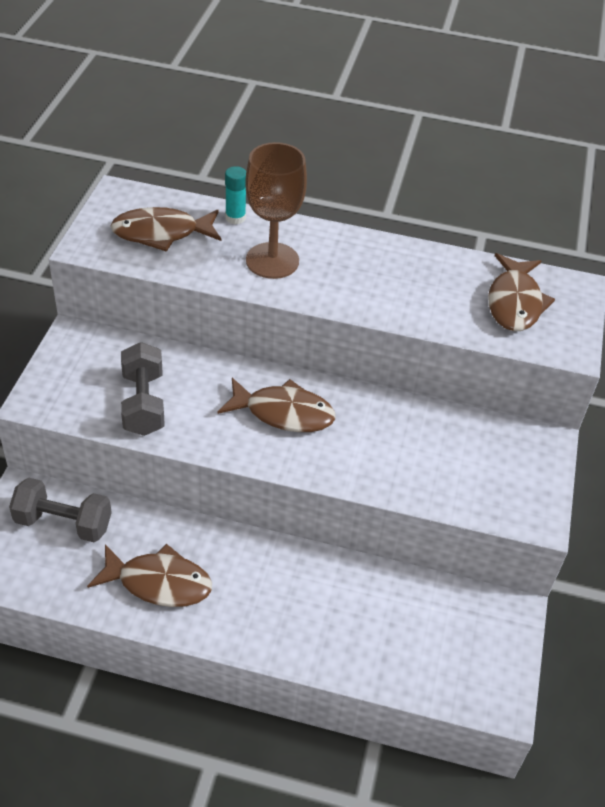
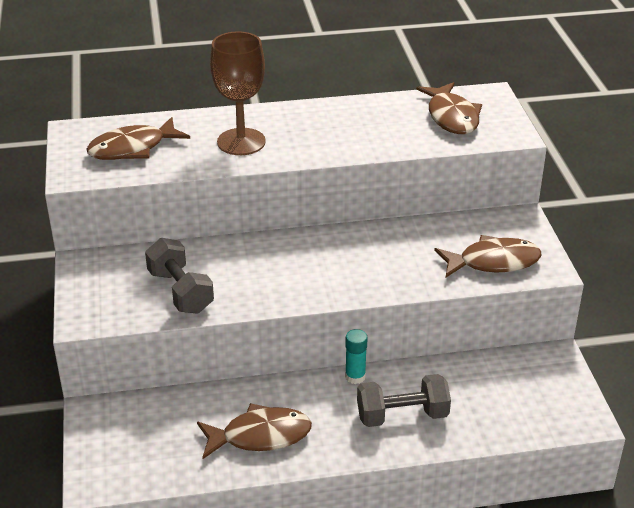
camera: 20 degrees left, 10 degrees down
(63, 523) = (146, 422): grey dumbbell -> grey dumbbell (402, 415)
(235, 218) = (188, 121): turquoise glue stick -> turquoise glue stick (355, 376)
(283, 413) = (303, 262): brown fish -> brown fish (493, 262)

